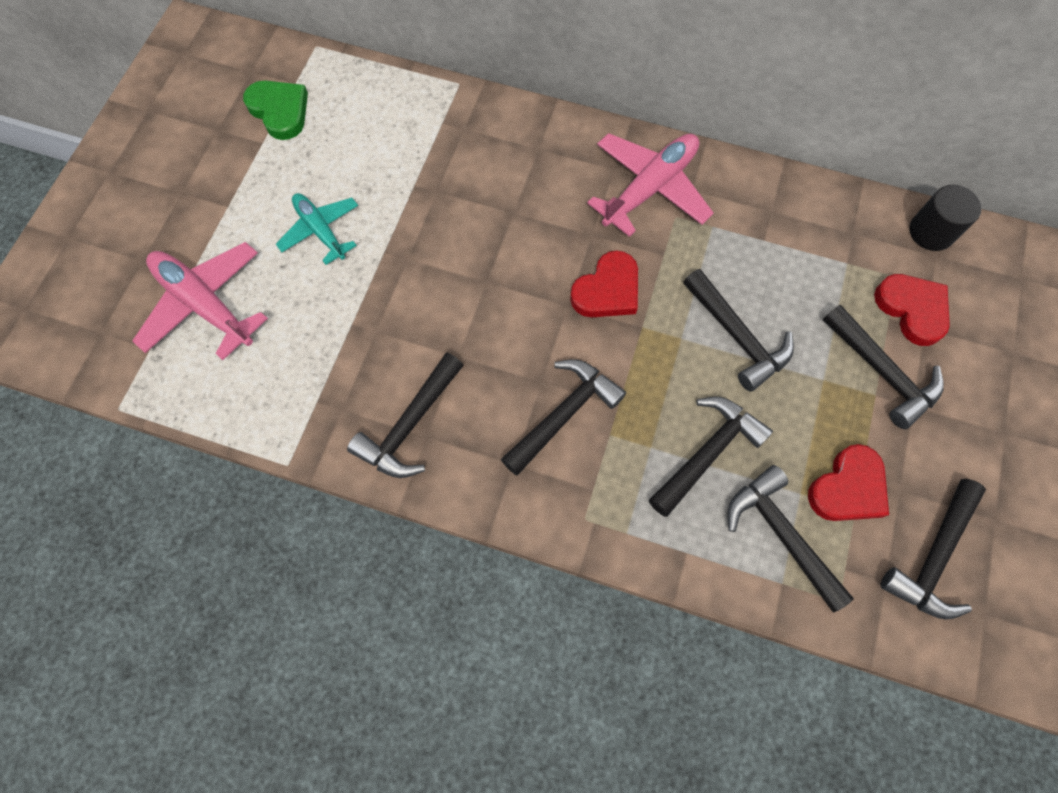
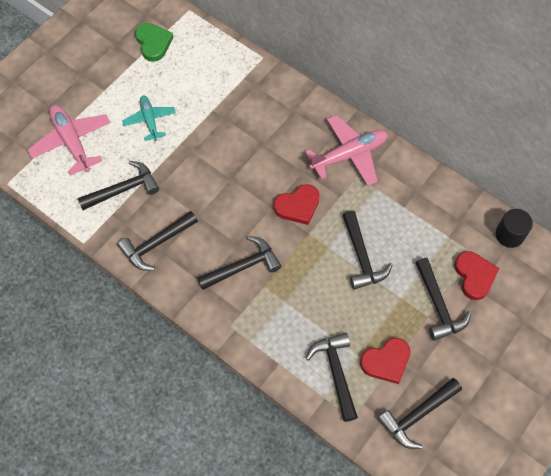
camera: 20 degrees right, 5 degrees down
(708, 452) = (315, 315): black hammer -> black hammer (124, 189)

